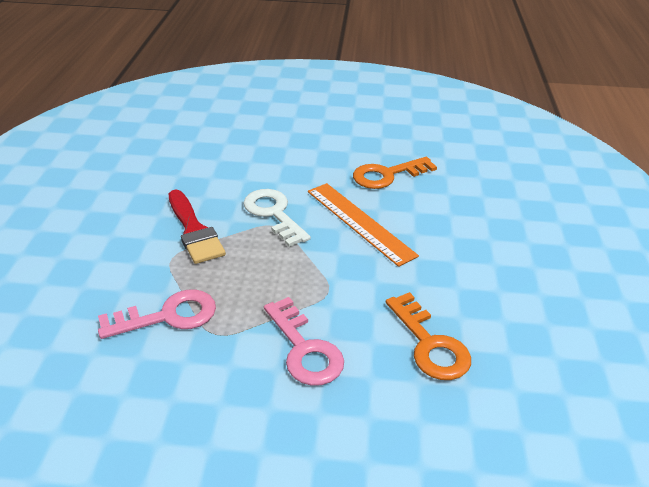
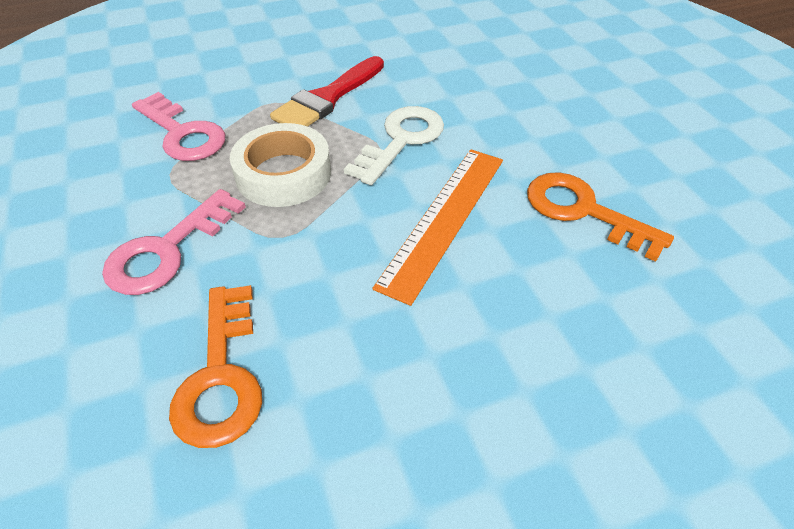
camera: 65 degrees right, 10 degrees up
(265, 274) = (283, 174): none -> white tape
(429, 344) = (221, 375): orange key -> orange key turned 45 degrees counterclockwise

